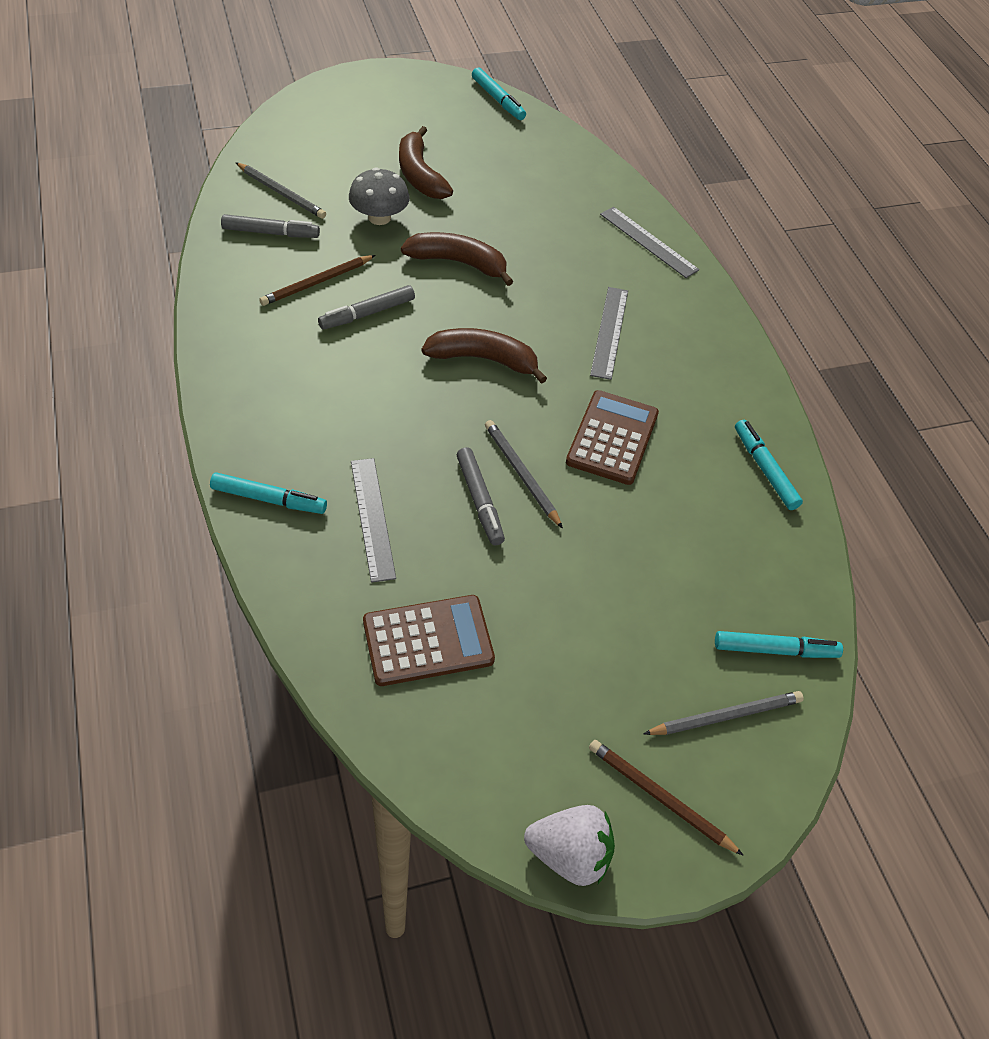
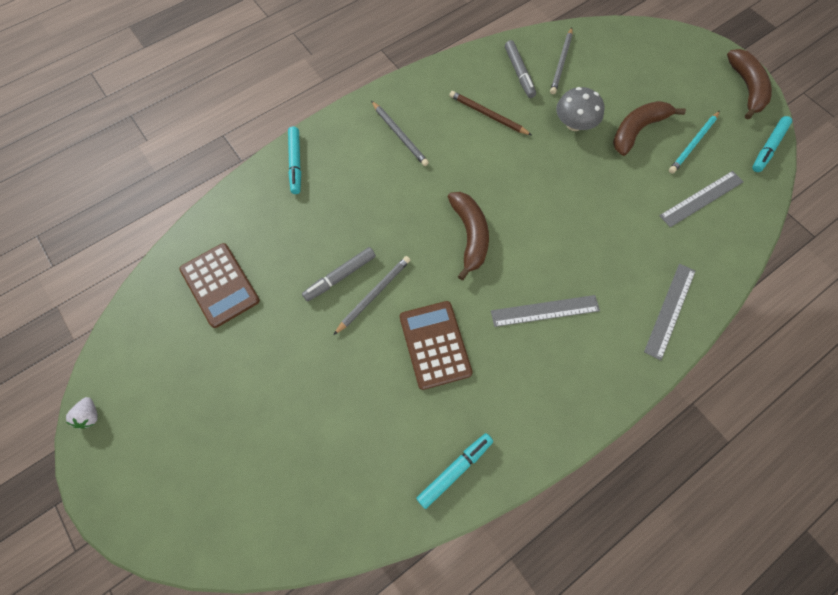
camera: 75 degrees right, 15 degrees up
(367, 313) = (475, 153): grey marker -> none
(373, 518) = (302, 221): grey ruler -> grey ruler (701, 199)
(458, 263) = (558, 187): brown banana -> brown banana (746, 88)
(462, 144) = (693, 144): none -> turquoise pencil
(569, 855) = (90, 415): white strawberry -> white strawberry, size x0.55
(612, 438) = (435, 344): brown calculator -> brown calculator turned 105 degrees counterclockwise
(660, 798) = (139, 462): brown pencil -> none
(726, 716) = (213, 492): grey pencil -> grey pencil (399, 135)
(775, 650) = (279, 517): turquoise marker -> none

